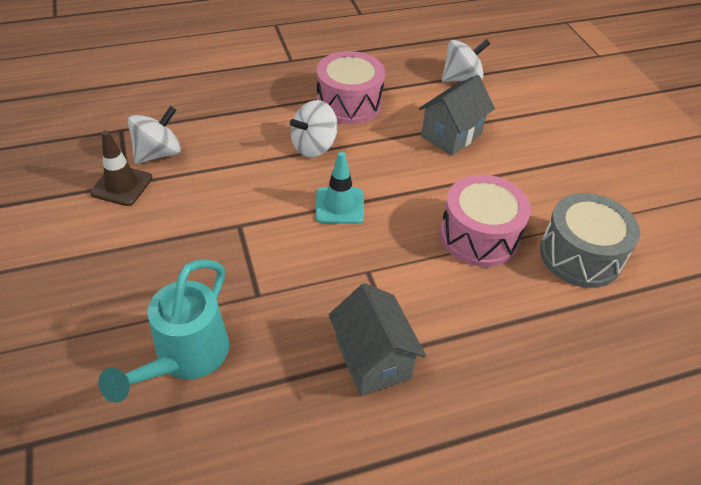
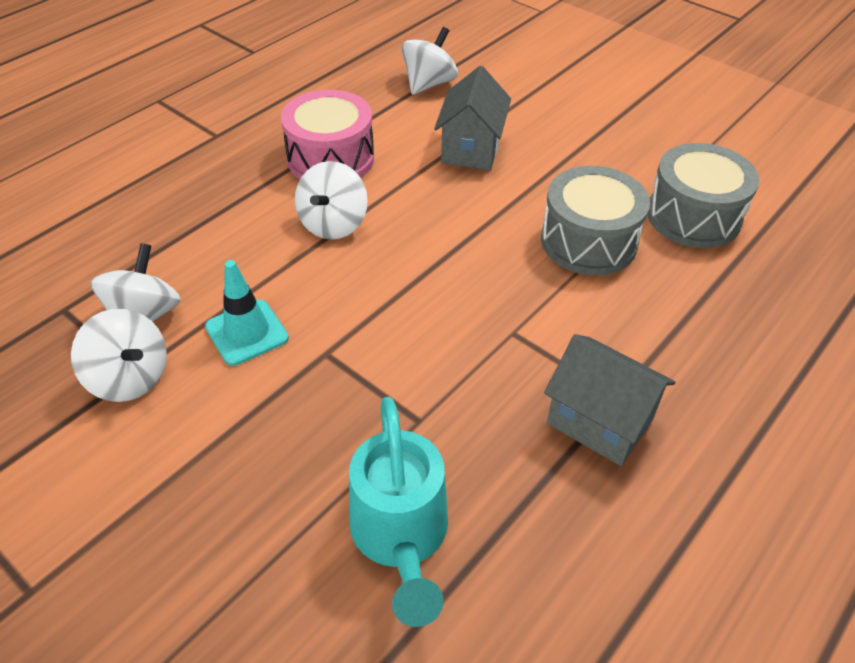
camera: 30 degrees left, 0 degrees up
(122, 185) = (130, 378): brown traffic cone -> white spinning top
(339, 206) = (421, 276): turquoise traffic cone -> turquoise traffic cone (247, 332)
(479, 236) = (588, 241): pink drum -> grey drum

